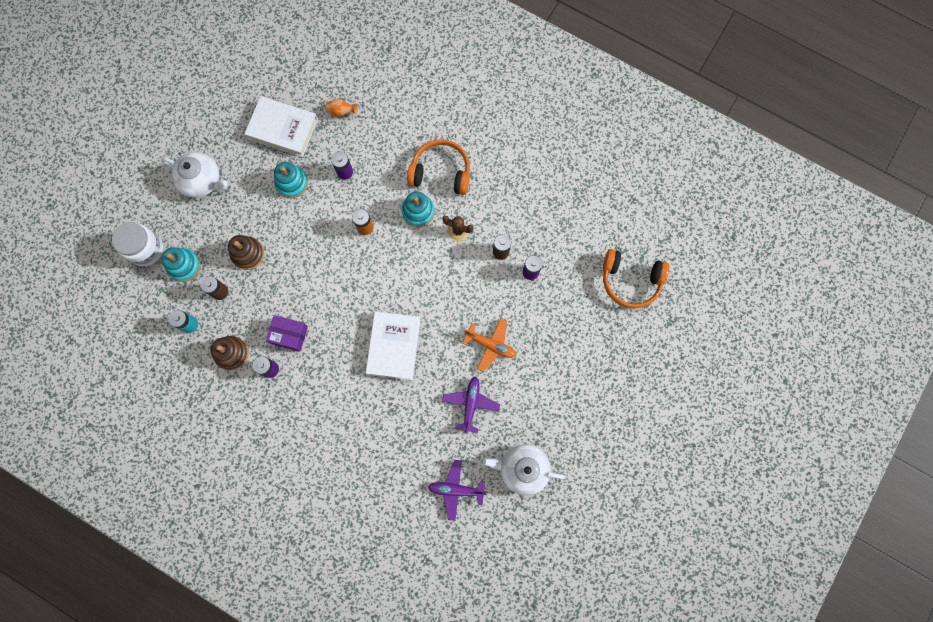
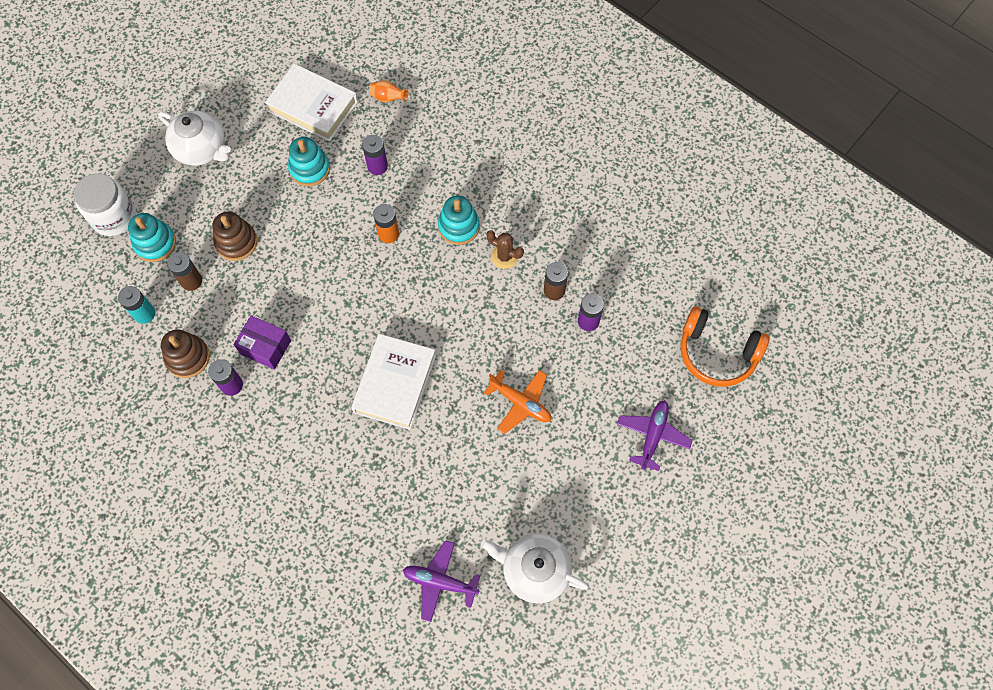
camera: 10 degrees right, 10 degrees down
(441, 172) = (496, 185): orange headphones -> none
(470, 404) = (480, 473): purple plane -> purple plane (652, 435)

